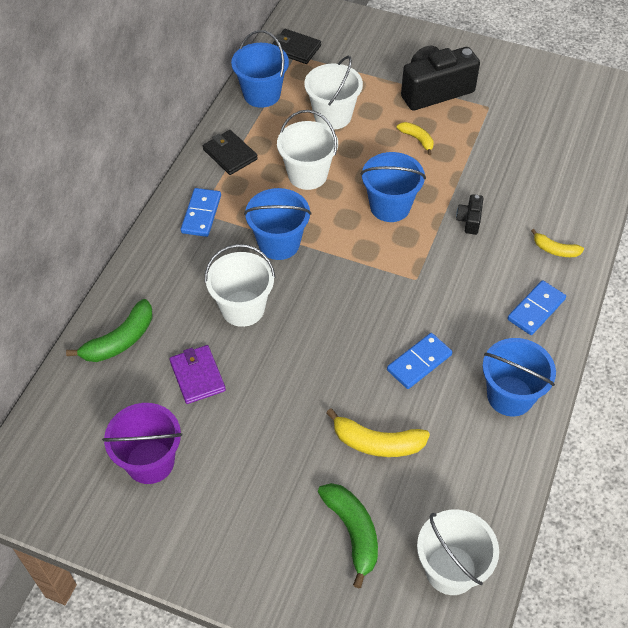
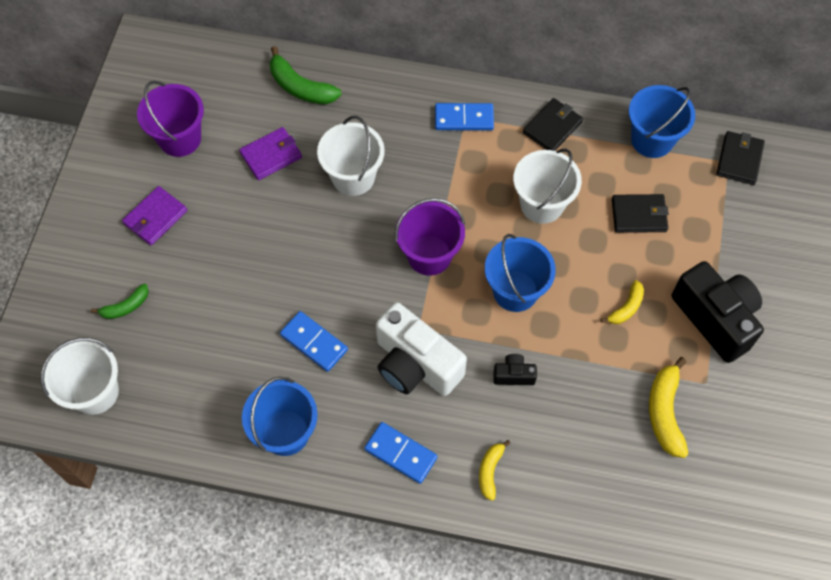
camera: 80 degrees right, 10 degrees up
(247, 494) = (155, 217): none -> purple wallet
(279, 243) = (440, 193): blue bucket -> none
(332, 116) = (639, 215): white bucket -> black wallet
(342, 261) = (429, 255): none -> purple bucket
(352, 532) = (126, 306): green banana -> green banana, size x0.60
(377, 443) = (218, 315): yellow banana -> yellow banana (665, 412)
(451, 287) = (415, 364): none -> white camera

